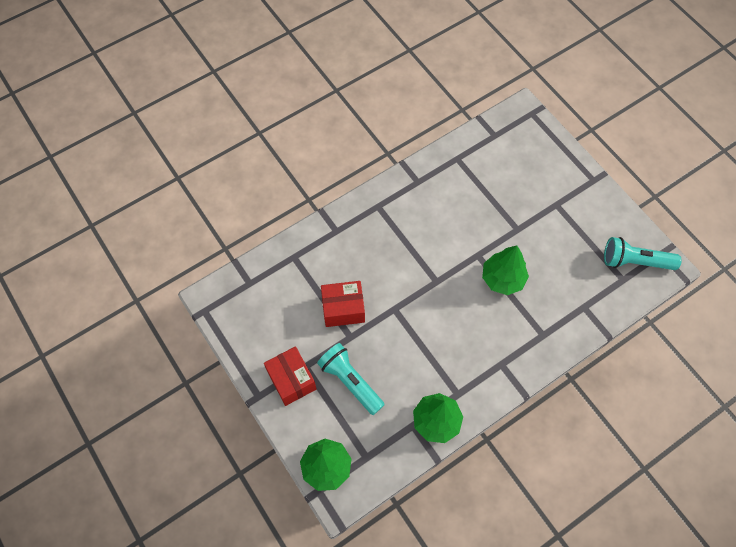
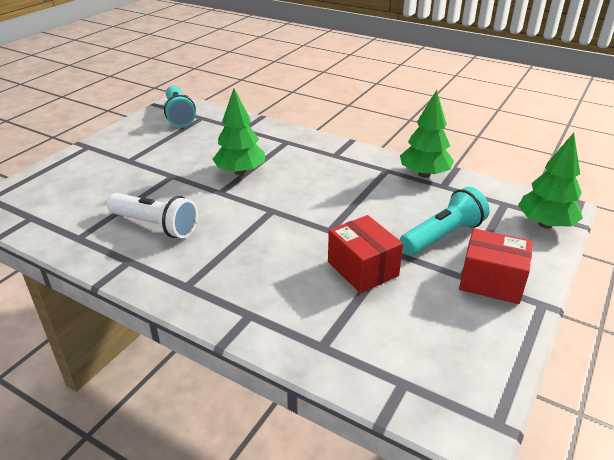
camera: 115 degrees left, 30 degrees down
(291, 380) = (491, 281): red box -> red box turned 75 degrees clockwise
(350, 381) = (443, 236): turquoise flashlight -> turquoise flashlight turned 150 degrees counterclockwise
(450, 204) = (156, 226): none -> white flashlight

